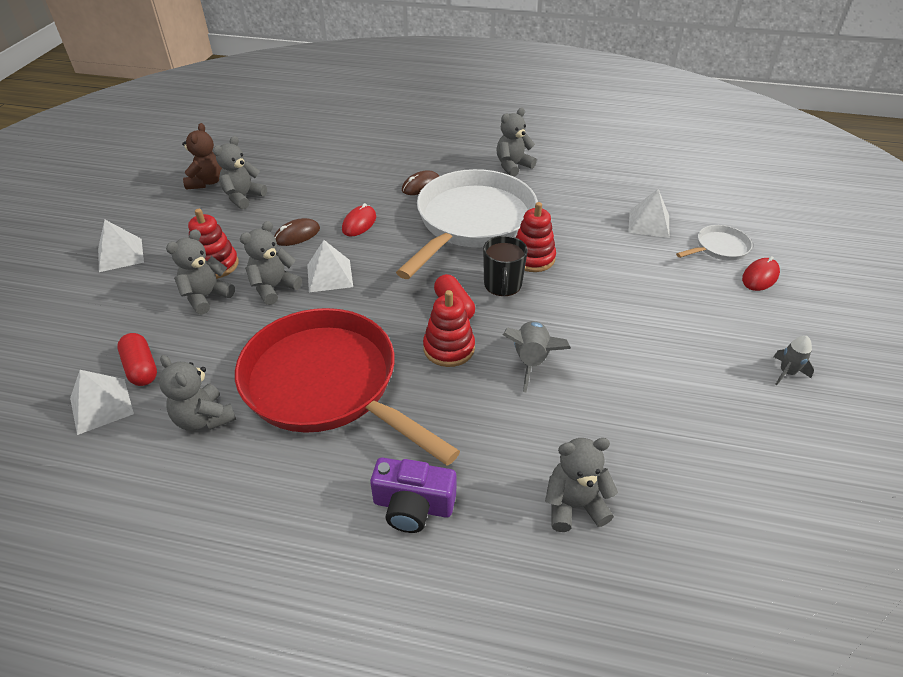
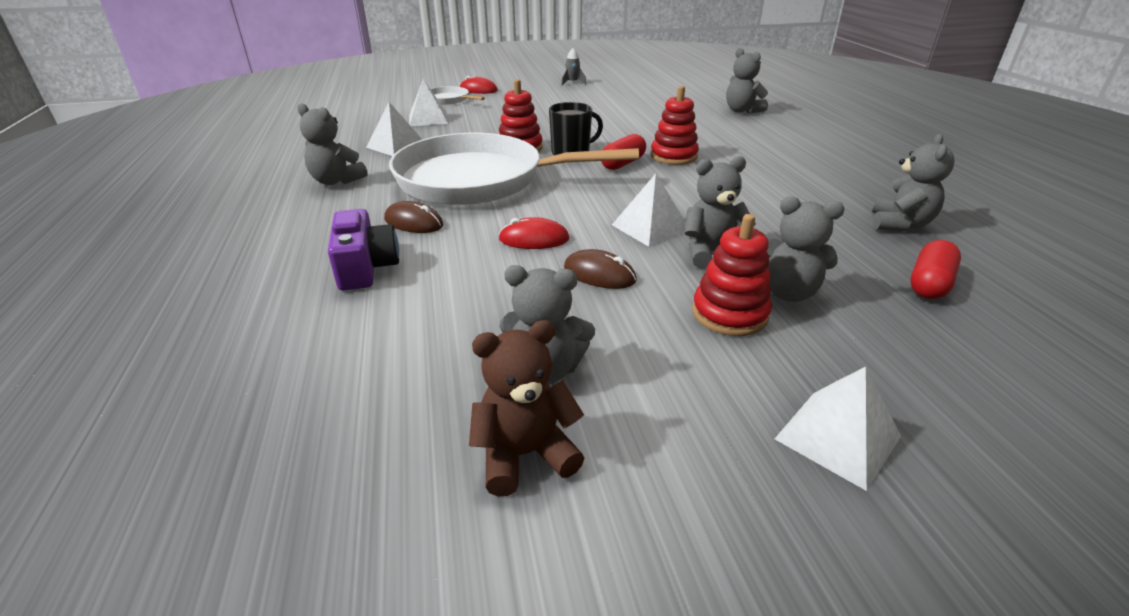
camera: 115 degrees left, 10 degrees down
(101, 406) = (998, 284): white pyramid -> white pyramid (396, 145)
(274, 288) = (711, 253): grey teddy bear -> grey teddy bear turned 150 degrees clockwise
(327, 384) = (779, 188): red pan -> none
(413, 506) = (814, 141): purple camera -> purple camera (366, 267)
(531, 361) = (648, 132): grey rocket -> none

